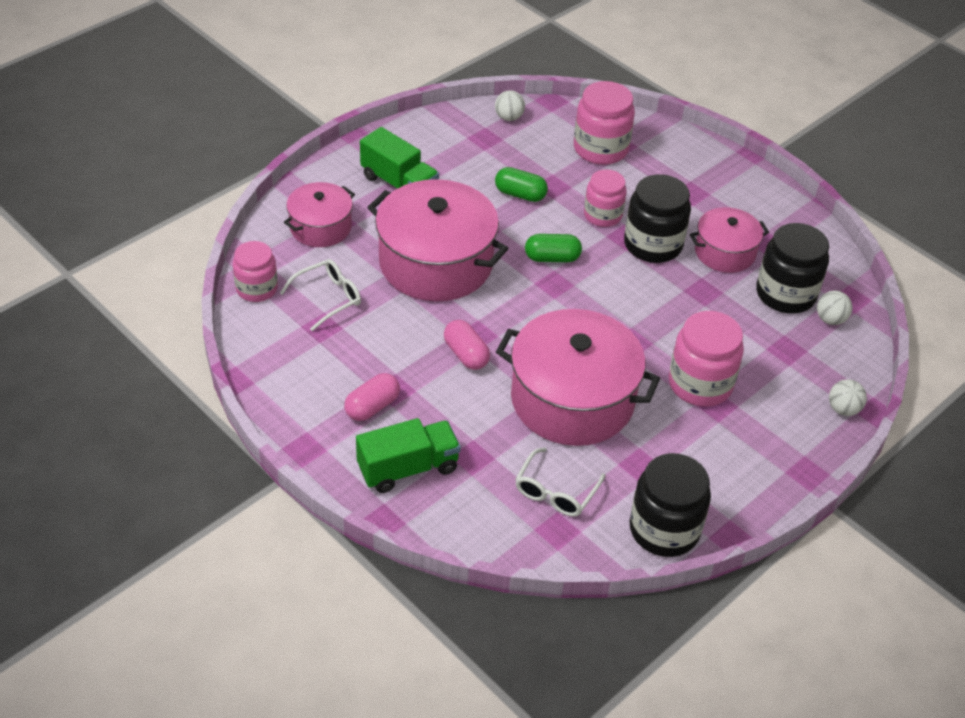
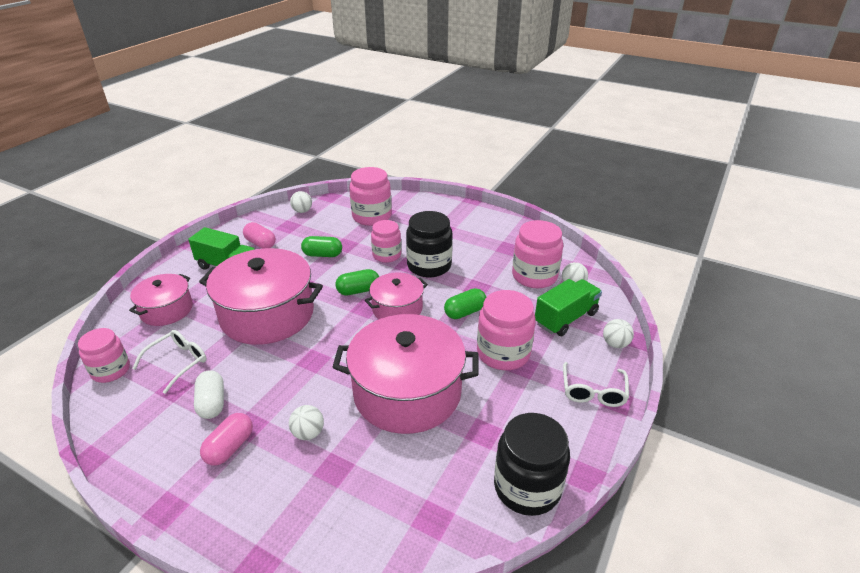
camera: 15 degrees left, 10 degrees down
(359, 354) = (212, 403): none -> white capsule
(408, 468) = (274, 499): green truck -> green truck (566, 318)
(454, 414) = (308, 433): none -> white ball
(466, 354) = (307, 379): pink capsule -> pink capsule (260, 243)
(555, 492) = (419, 480): white glasses -> white glasses (593, 391)
(674, 321) = (465, 312): none -> green capsule
(725, 252) = (481, 259): pink pot -> pink pot (397, 308)
(785, 294) = (534, 276): black jar -> pink jar

